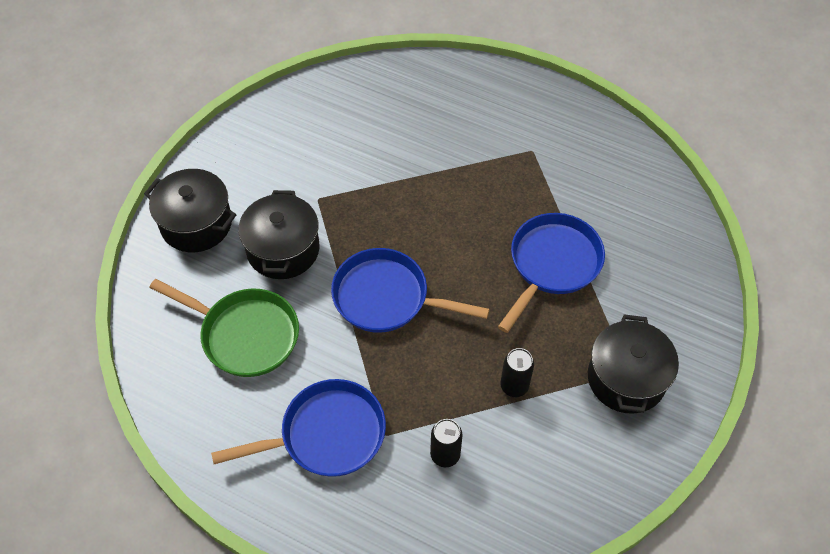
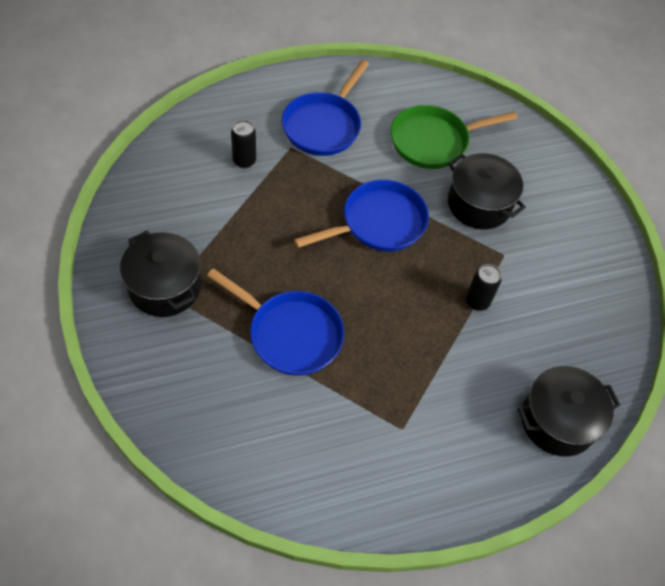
camera: 130 degrees right, 0 degrees up
(196, 224) = (550, 180): black pot -> black pot (557, 421)
(514, 386) = (238, 228): black can -> black can (477, 302)
(552, 264) = (290, 334): blue pan -> blue pan turned 45 degrees counterclockwise

